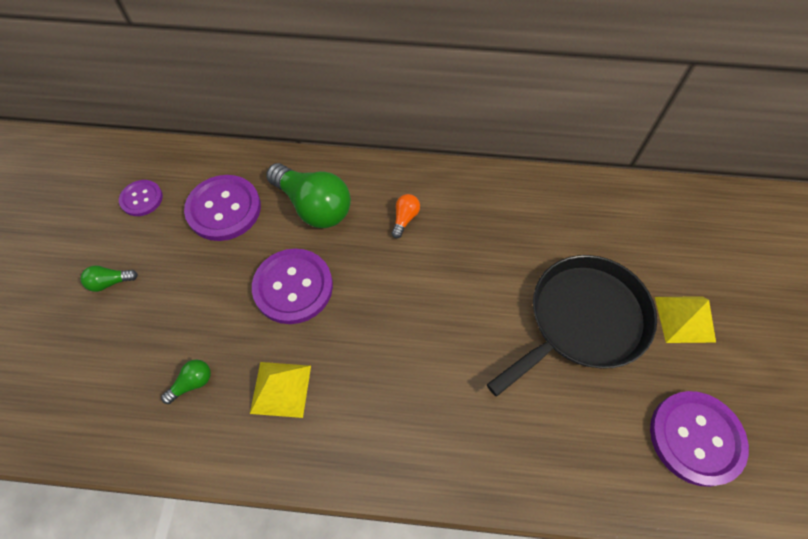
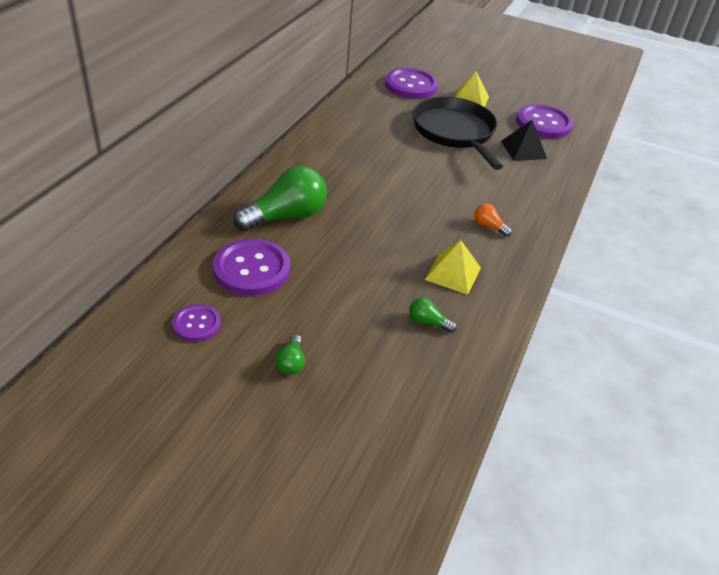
camera: 75 degrees left, 20 degrees down
(192, 383) = (428, 322): green light bulb -> green light bulb turned 45 degrees counterclockwise
(293, 287) = (362, 246): purple button -> purple button (411, 85)
(405, 219) = (330, 175): orange light bulb -> orange light bulb (489, 226)
(597, 421) = (523, 150): none -> black pyramid

